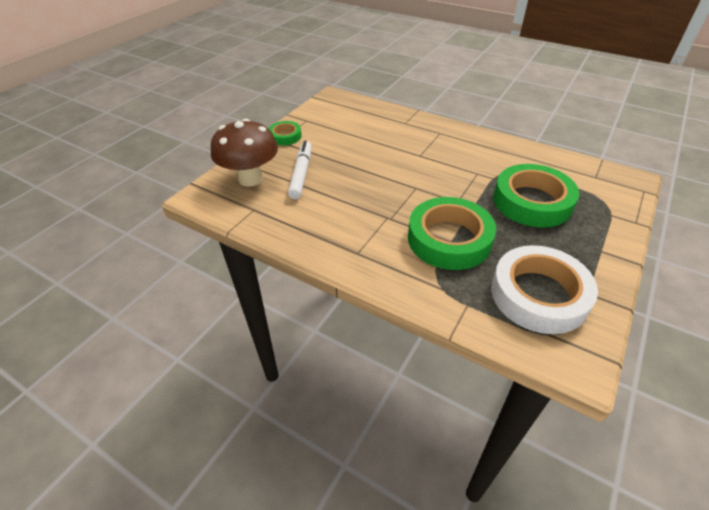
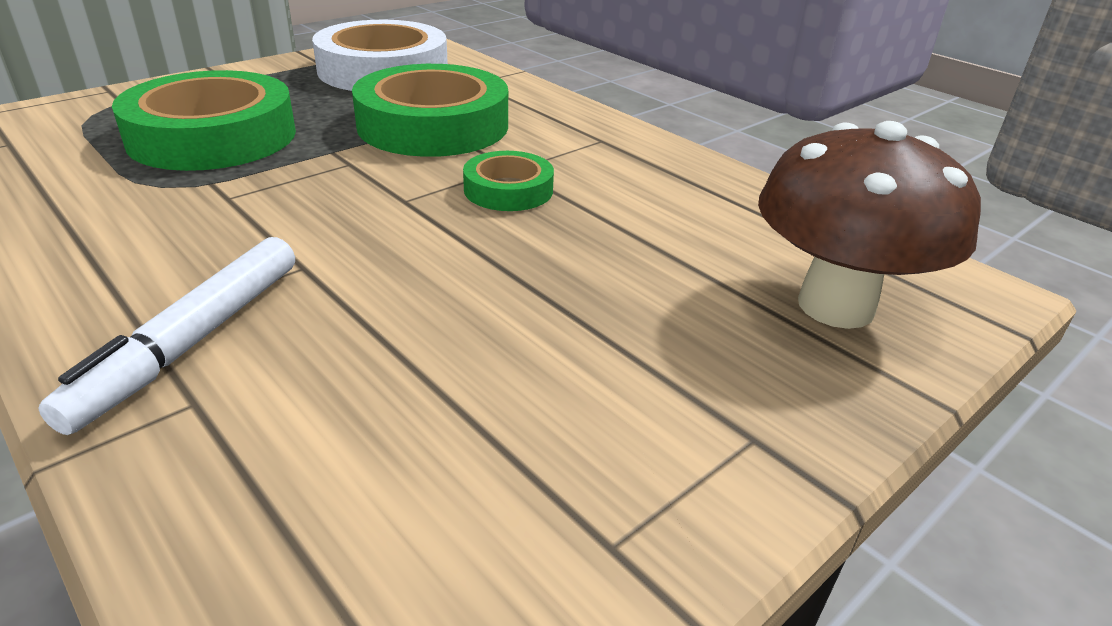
camera: 165 degrees left, 10 degrees down
(285, 136) = (726, 455): green tape -> green tape (508, 190)
(301, 174) = (680, 288): white marker -> white marker (192, 342)

